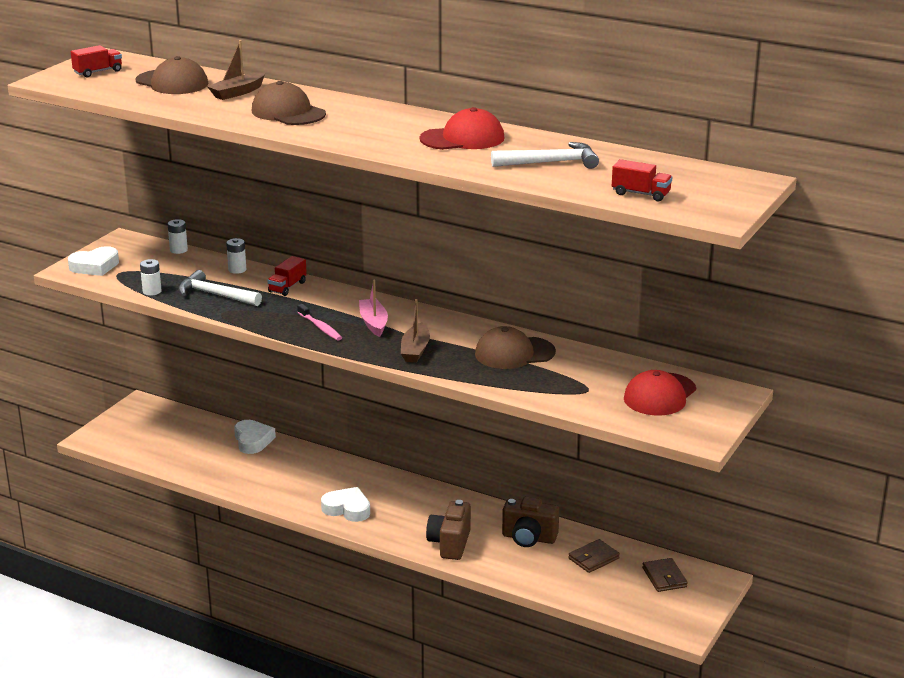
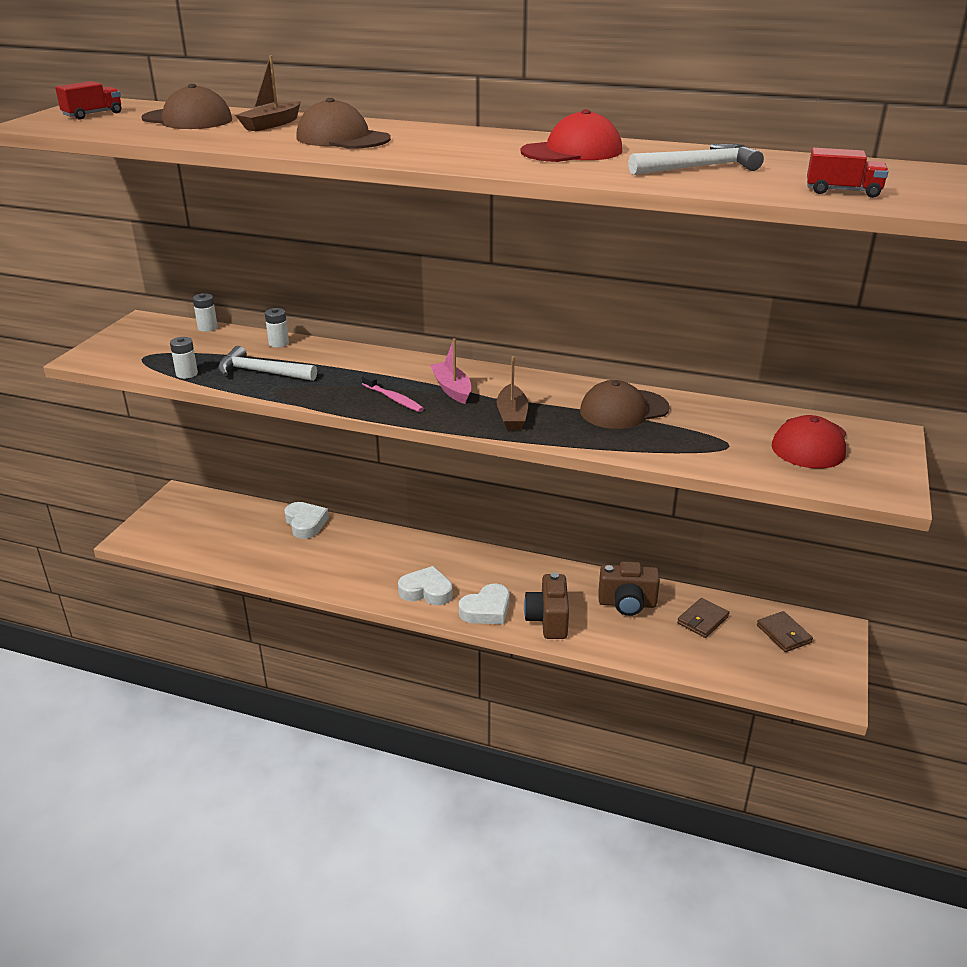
camera: 10 degrees left, 5 degrees up
(95, 266) = (115, 351): white heart -> white heart (486, 610)
(287, 287) = (341, 357): red truck -> none

